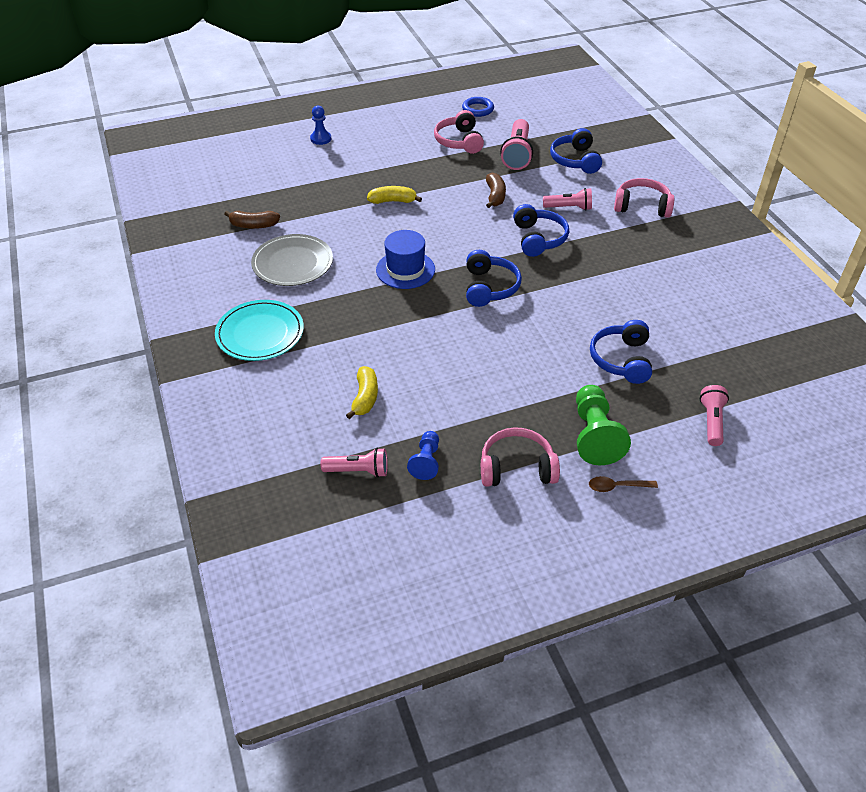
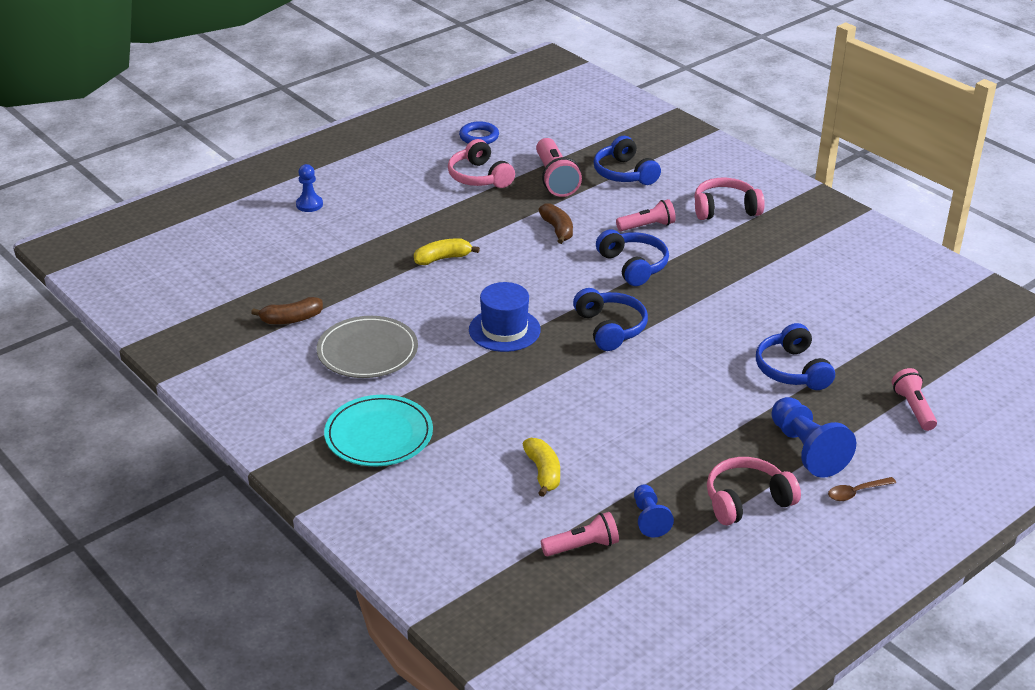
camera: 20 degrees left, 10 degrees down
(594, 435) = (806, 450): green pawn -> blue pawn

